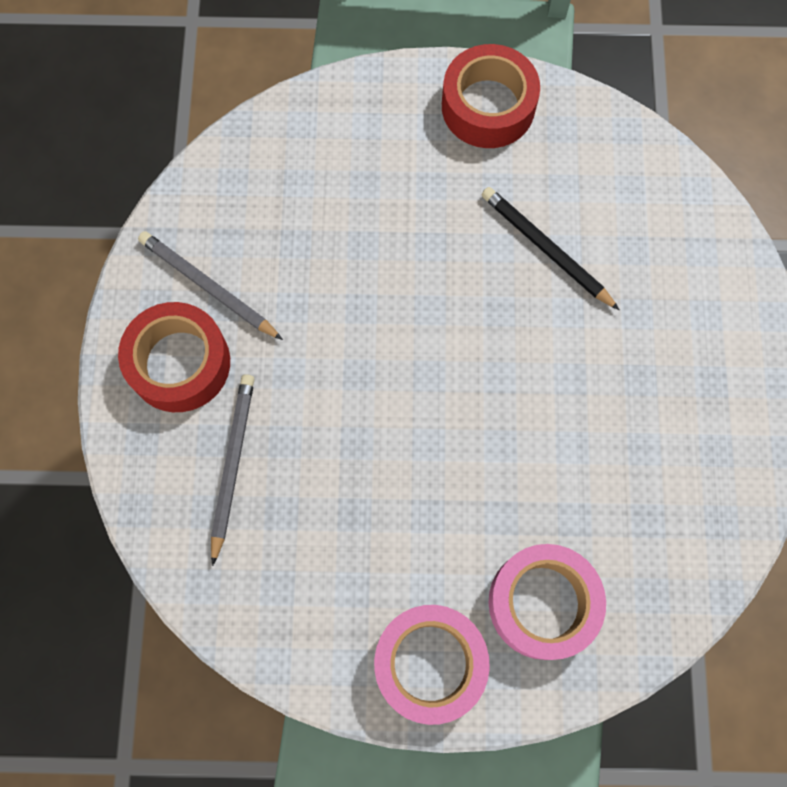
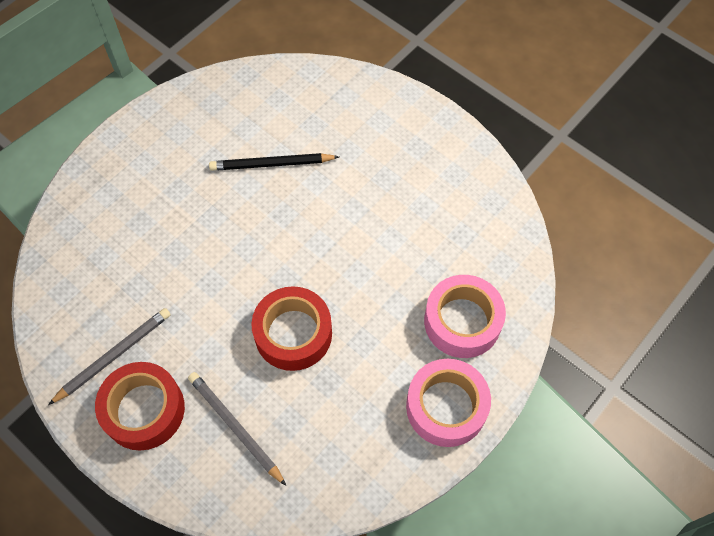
camera: 50 degrees left, 10 degrees down
(208, 287) = (114, 356): grey pencil -> grey pencil turned 150 degrees clockwise
(488, 106) = (162, 127): red tape -> red tape (293, 333)

